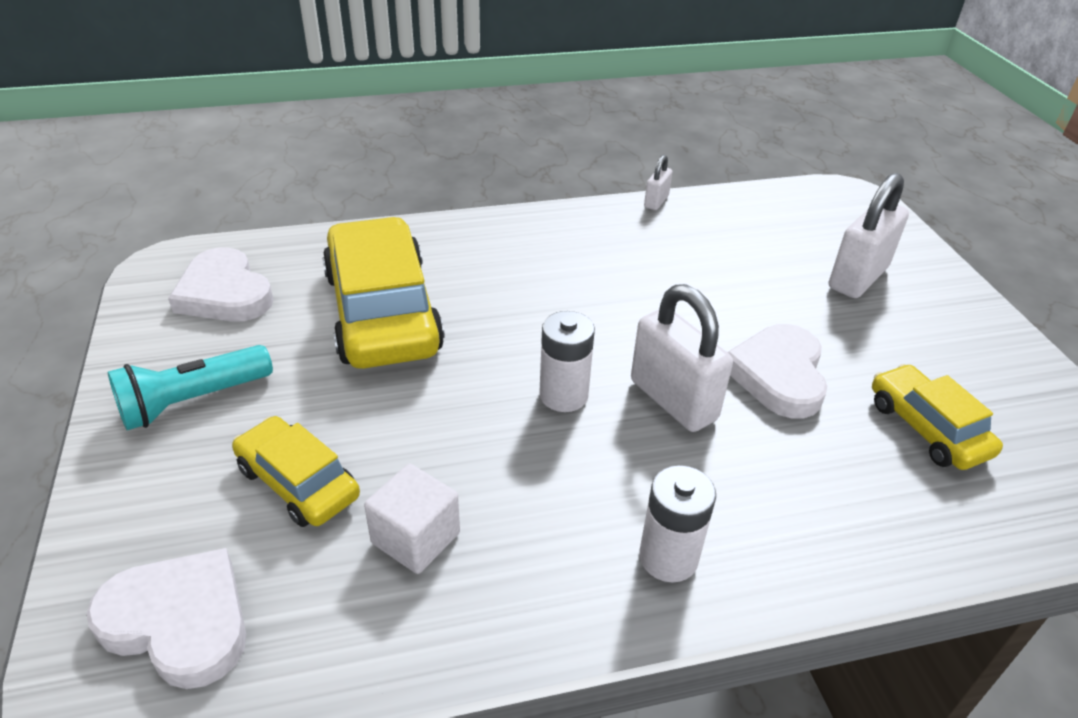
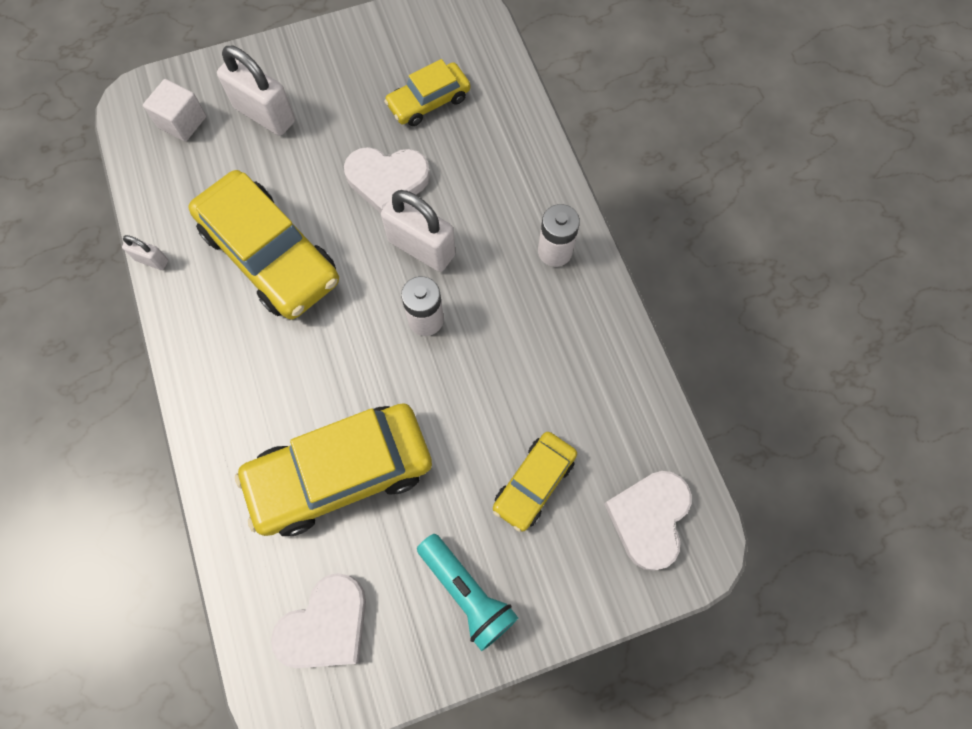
camera: 95 degrees left, 30 degrees up
(416, 538) = (566, 395): white cube -> white cube (182, 122)
(662, 274) = (270, 255): none -> yellow car
(673, 400) = (421, 248): white padlock -> white padlock turned 75 degrees clockwise

